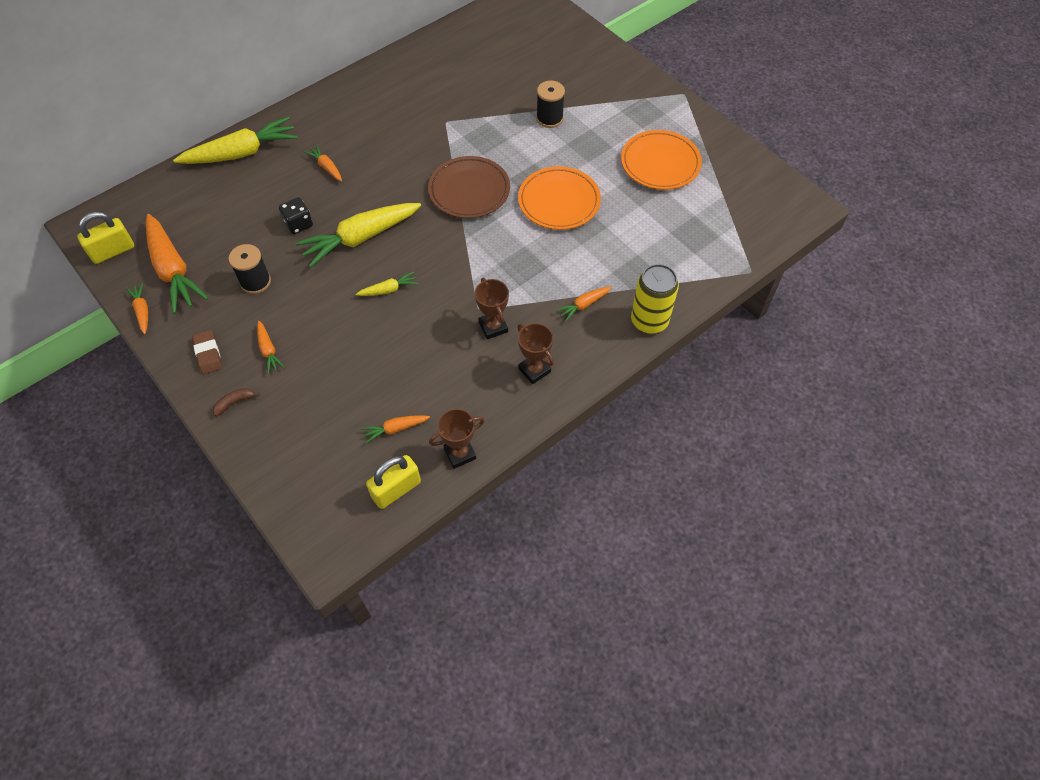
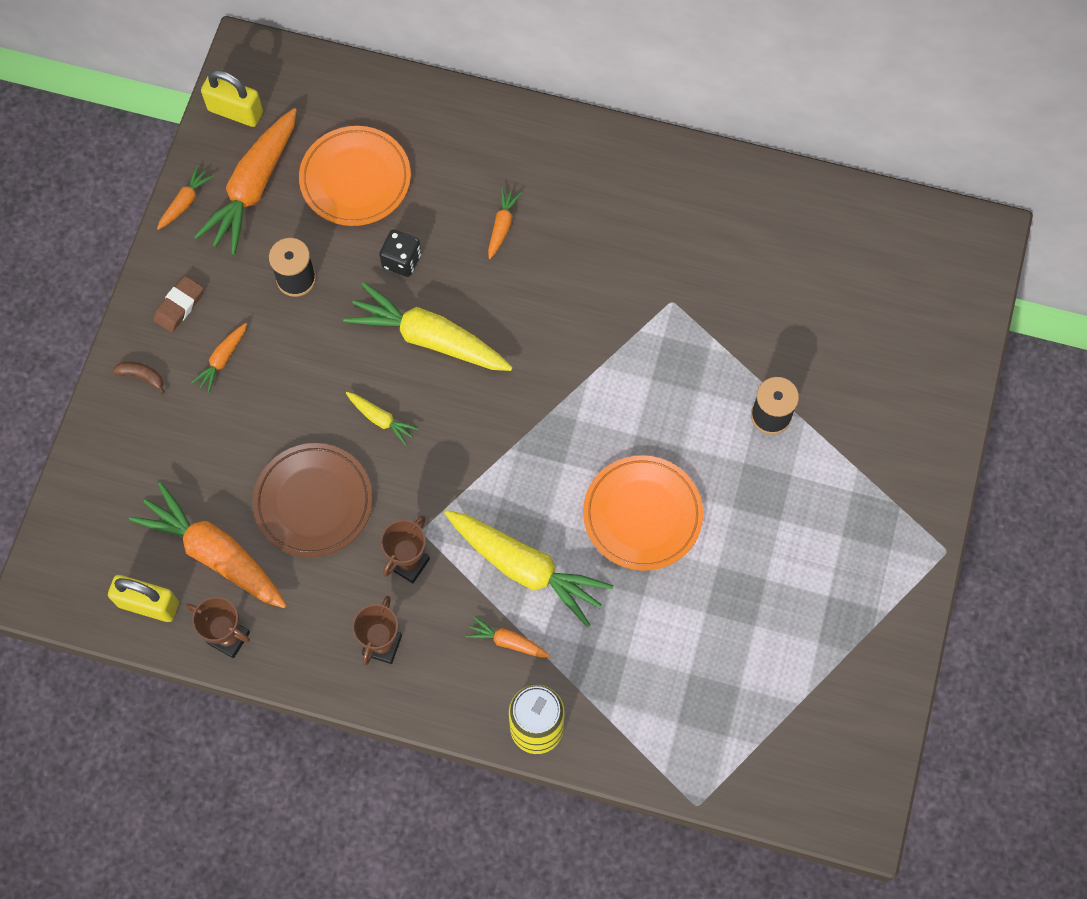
camera: 55 degrees right, 10 degrees up
(241, 153) = (455, 123): yellow carrot -> yellow carrot (525, 568)
(395, 429) = (215, 553): orange carrot -> orange carrot, size x2.15
(469, 190) = (583, 404): brown plate -> brown plate (313, 502)
(660, 163) = (796, 595): orange plate -> orange plate (355, 179)

